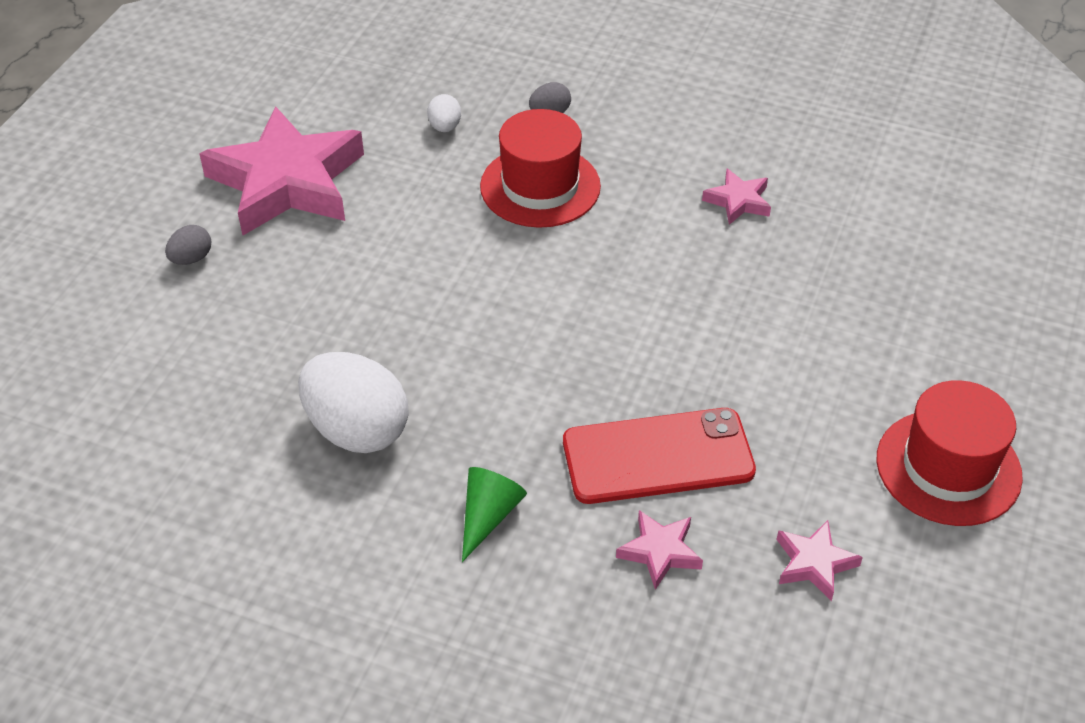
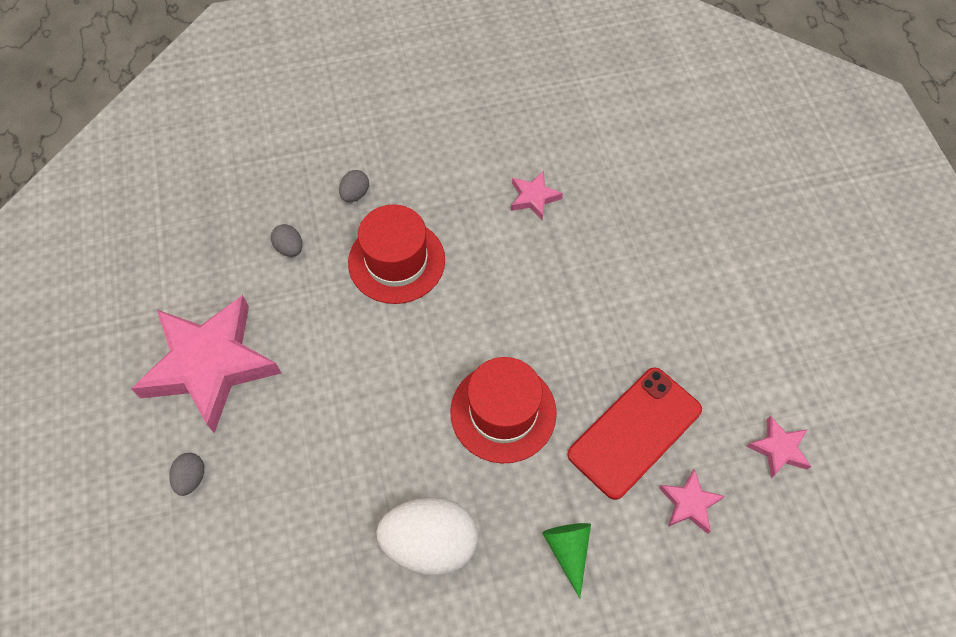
camera: 35 degrees left, 15 degrees up
(445, 127) = (289, 248): white egg -> grey egg
(948, 467) = (798, 328): red hat -> red hat (503, 412)

